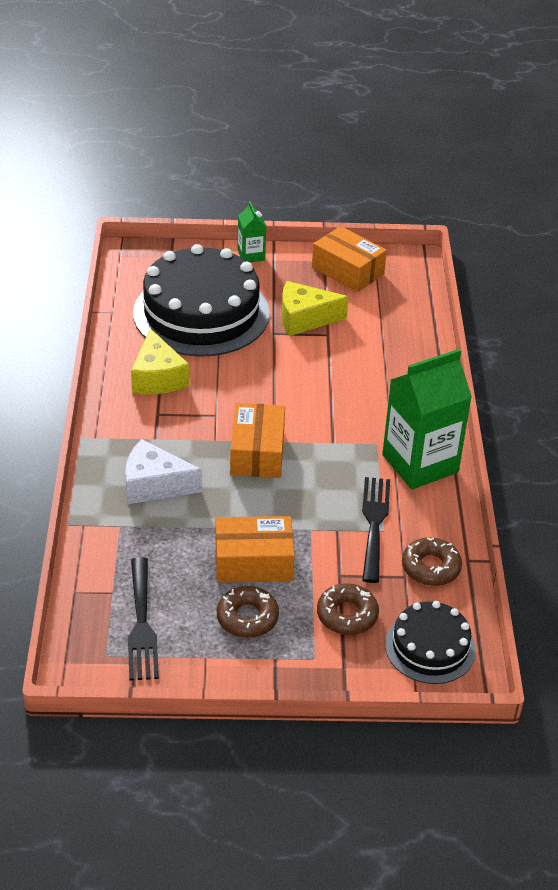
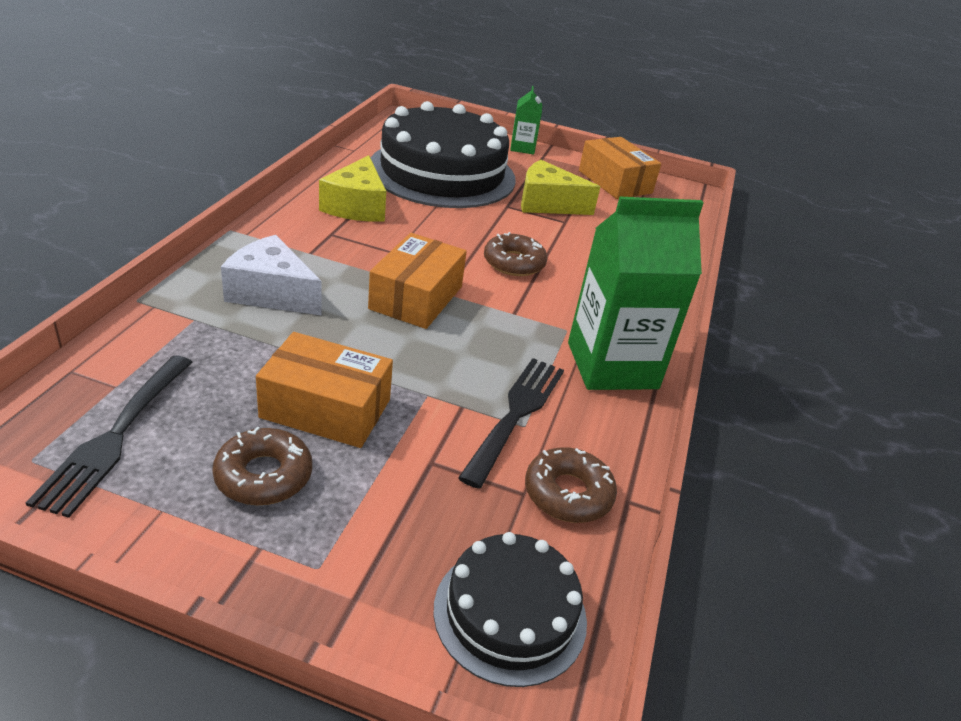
camera: 15 degrees right, 5 degrees down
(347, 615) = (408, 519): brown donut -> brown donut (514, 263)

